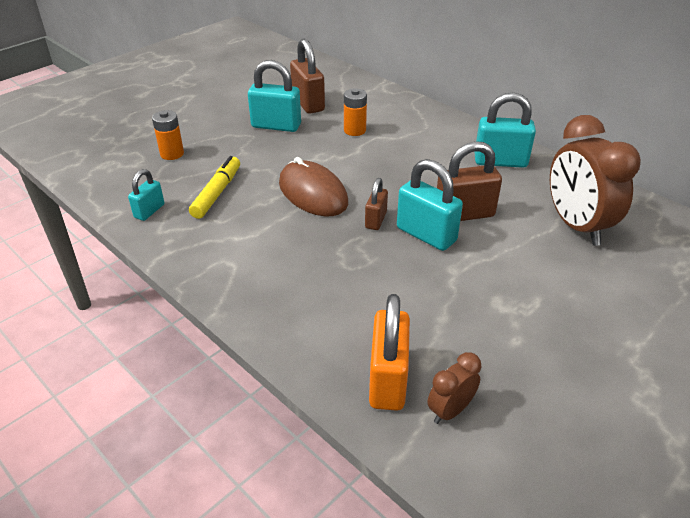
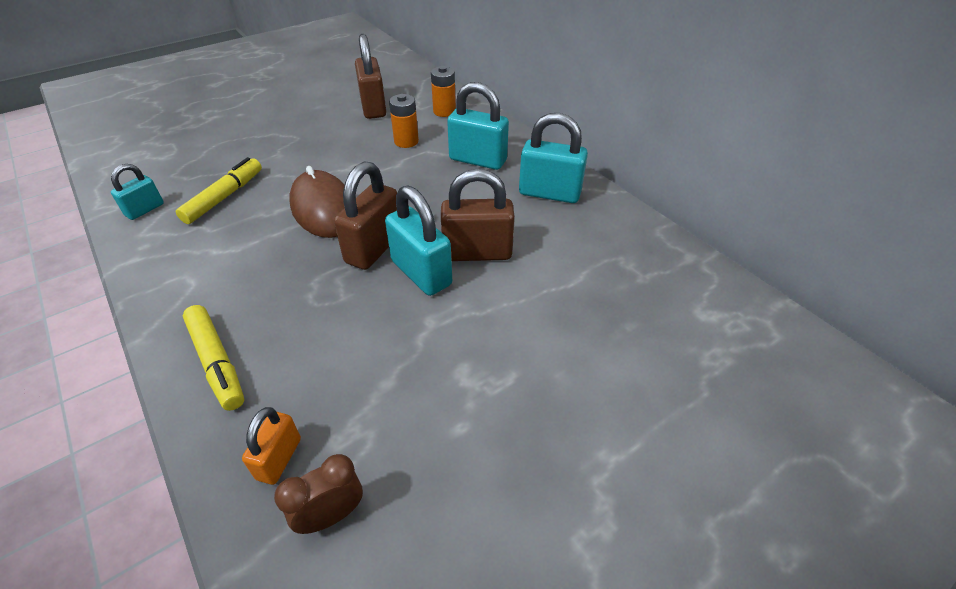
camera: 10 degrees right, 5 degrees up
(172, 154) = (205, 149): orange battery -> orange battery (444, 111)
(276, 126) = (327, 129): turquoise padlock -> turquoise padlock (478, 160)
(294, 321) = (217, 362): none -> yellow marker
(375, 220) = (374, 248): brown padlock -> brown padlock, size x1.72
(387, 380) = (279, 458): orange padlock -> orange padlock, size x0.58
(576, 226) = (603, 283): brown clock -> none

